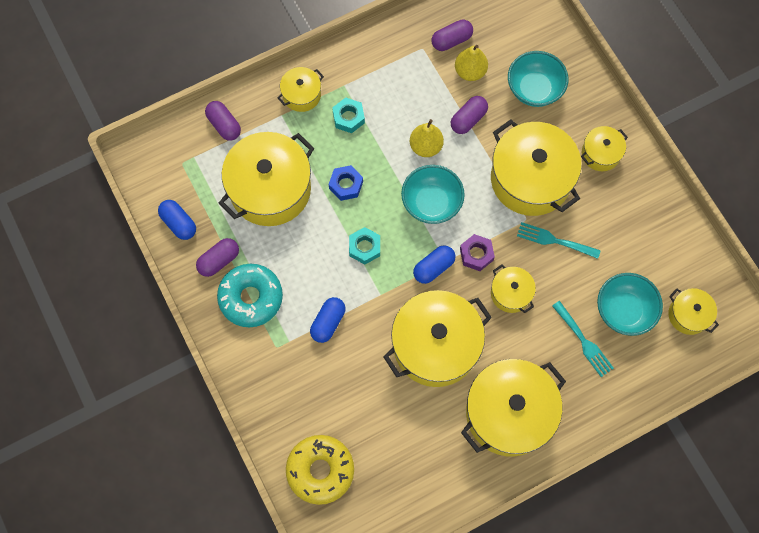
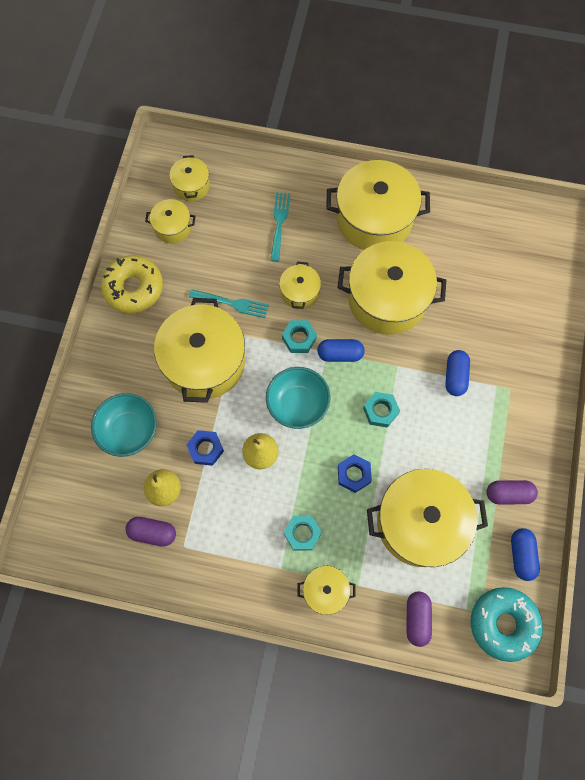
camera: 140 degrees left, 0 degrees up
(251, 298) = (503, 442): turquoise donut -> turquoise donut (503, 623)
(320, 470) = (539, 281): yellow donut -> yellow donut (134, 288)
(328, 322) = (455, 376): blue capsule -> blue capsule turned 60 degrees counterclockwise
(468, 119) = (206, 449): purple capsule -> blue nut
(476, 254) = (299, 338): purple nut -> turquoise nut
(554, 240) = (232, 303): turquoise fork -> turquoise fork turned 45 degrees counterclockwise
(600, 154) = (133, 338): yellow pot -> yellow pot (173, 227)
(624, 310) = (232, 221): turquoise bowl -> none

